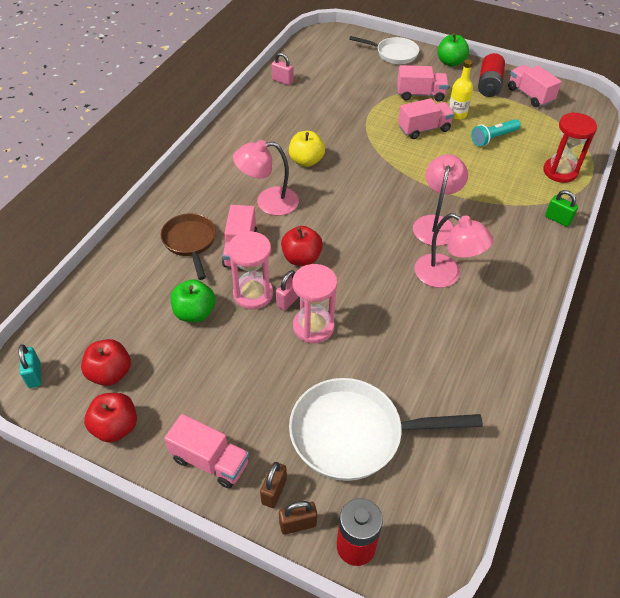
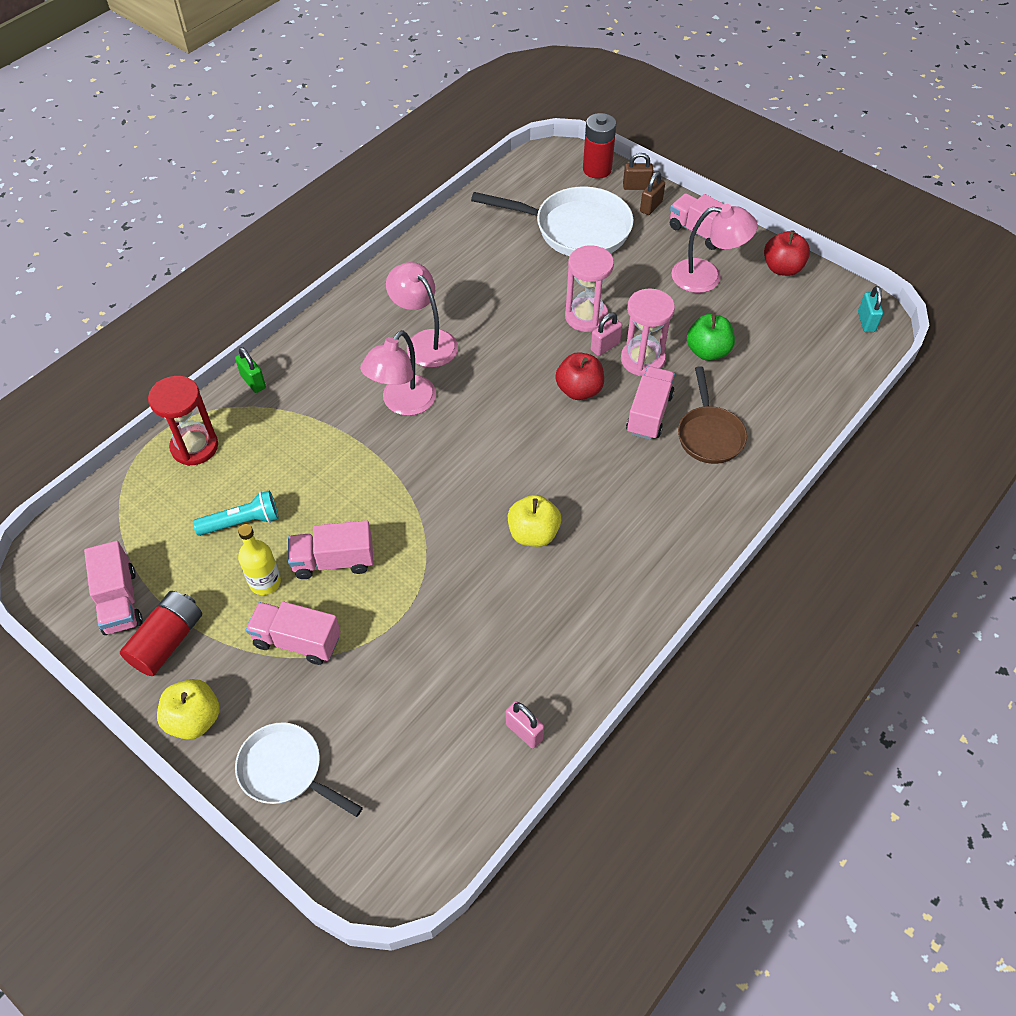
camera: 165 degrees left, 5 degrees up
(110, 373) = (792, 310): red apple -> none
(268, 202) = (602, 474): pink lamp -> pink lamp (707, 277)
(450, 62) = (194, 719): green apple -> yellow apple

